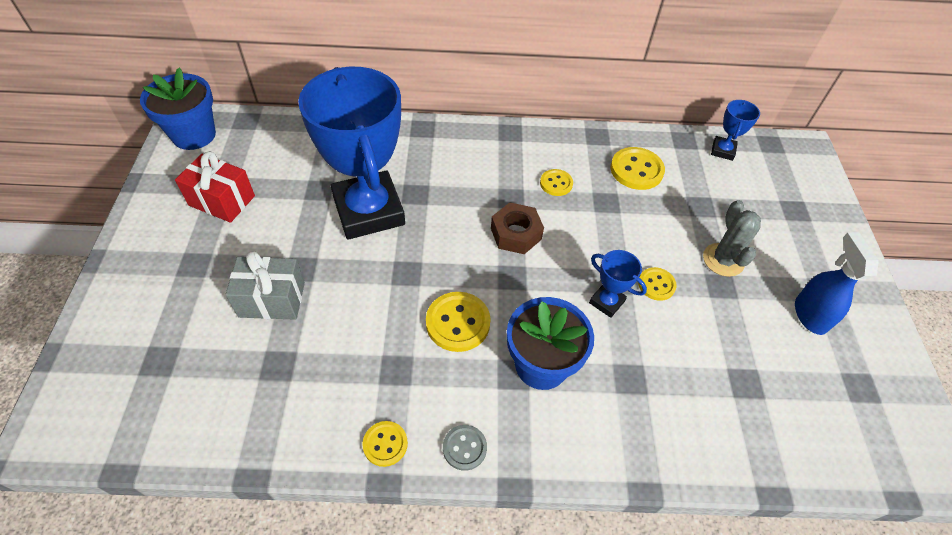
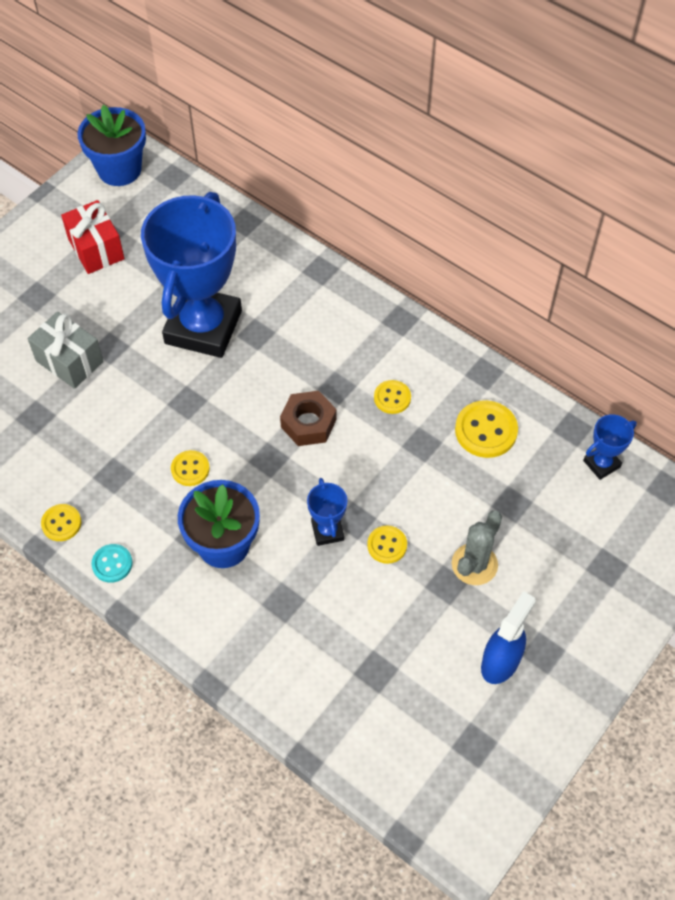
camera: 40 degrees right, 5 degrees up
(458, 323) = (190, 469): yellow button -> yellow button, size x0.61
(464, 448) = (112, 564): grey button -> turquoise button

